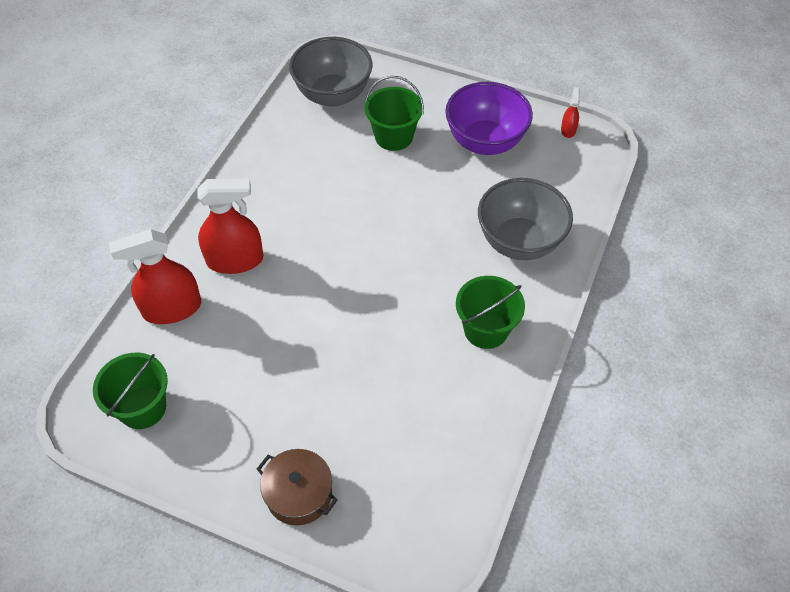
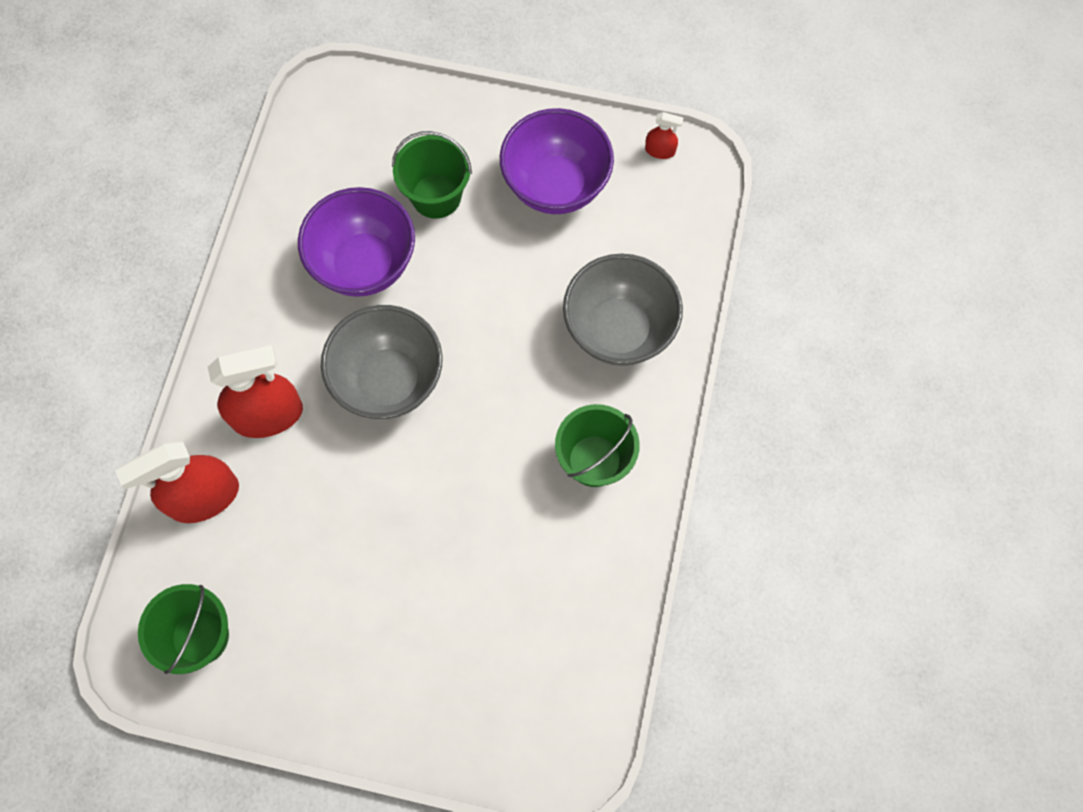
camera: 10 degrees left, 15 degrees up
(299, 494) = (410, 712): brown pot -> none
(331, 172) = (364, 264): none -> purple bowl
(333, 95) = (344, 141): grey bowl -> grey bowl (389, 381)
(568, 130) = (660, 150): red spray bottle -> red spray bottle turned 105 degrees clockwise

